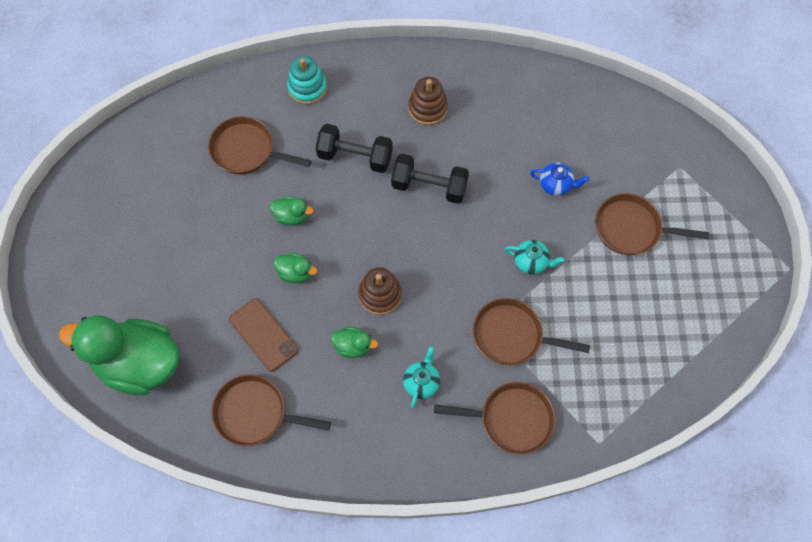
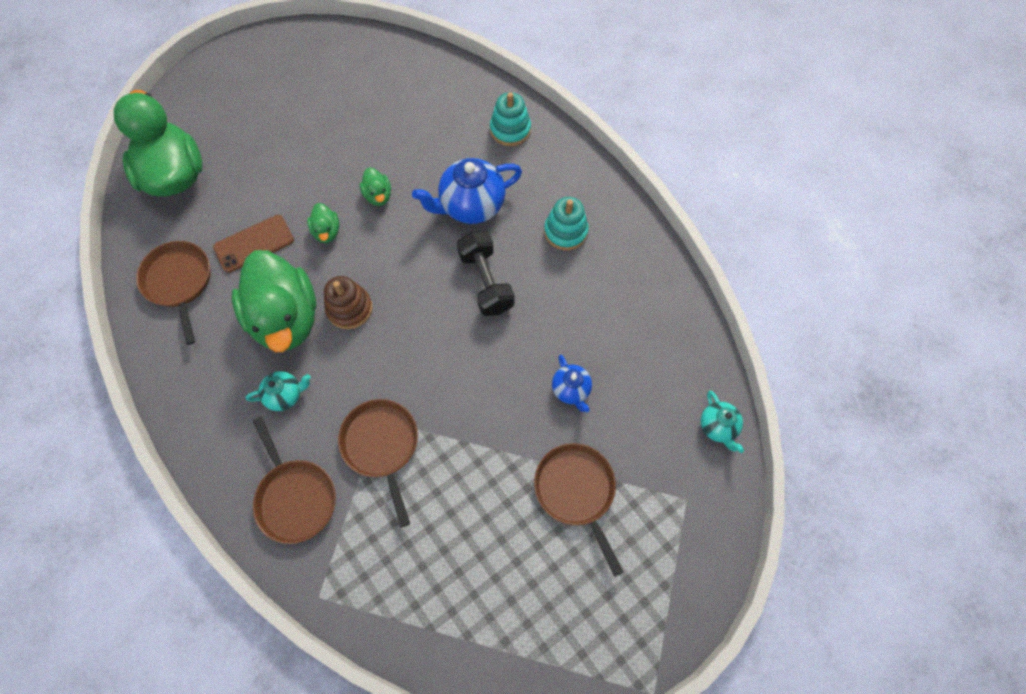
camera: 55 degrees right, 0 degrees up
(247, 150) = (416, 125): brown pan -> none
(263, 335) = (254, 244): brown phone -> brown phone turned 45 degrees clockwise
(353, 346) = (286, 318): green duck -> green duck, size x2.36
(355, 157) = (471, 206): black dumbbell -> blue teapot
(427, 108) = (565, 231): brown stacking toy -> turquoise stacking toy
(531, 262) = (471, 417): turquoise teapot -> turquoise teapot (717, 427)

